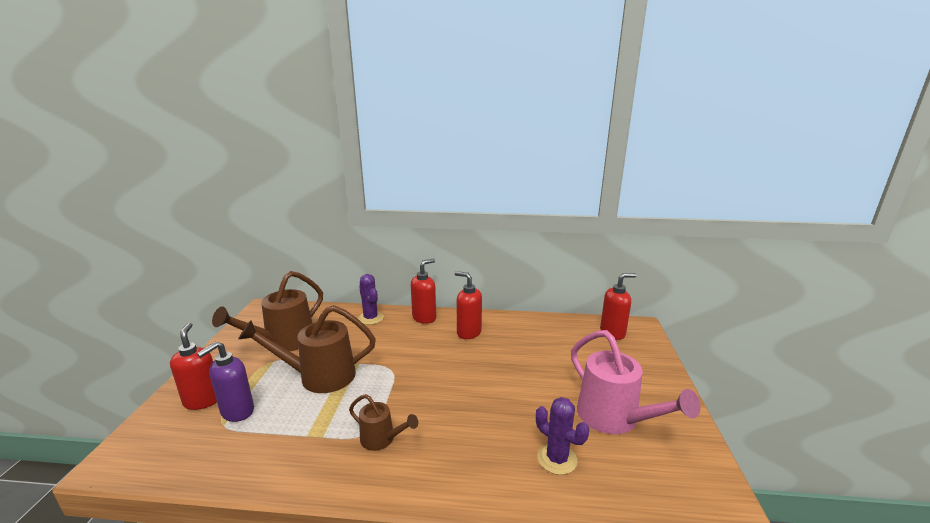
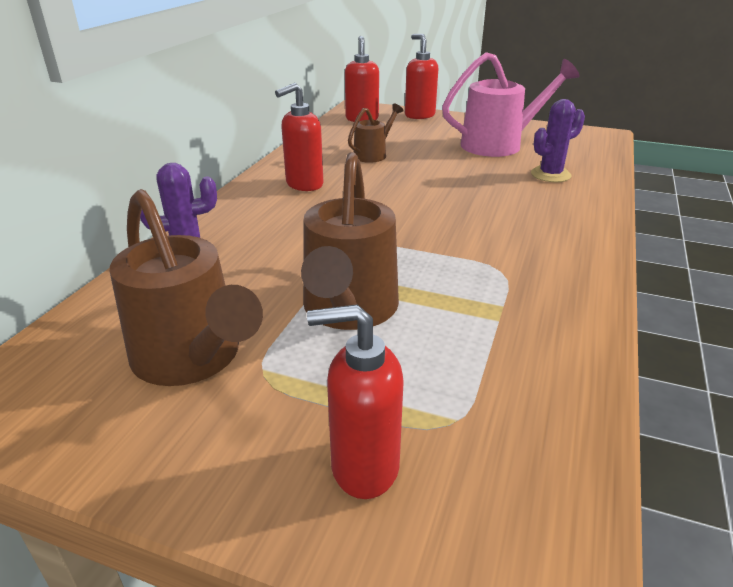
camera: 75 degrees left, 10 degrees up
(237, 412) = (420, 405): purple soap dispenser -> none
(382, 439) = (514, 260): brown watering can -> brown watering can (373, 154)
(424, 318) = (234, 209): red soap dispenser -> red soap dispenser (419, 115)

